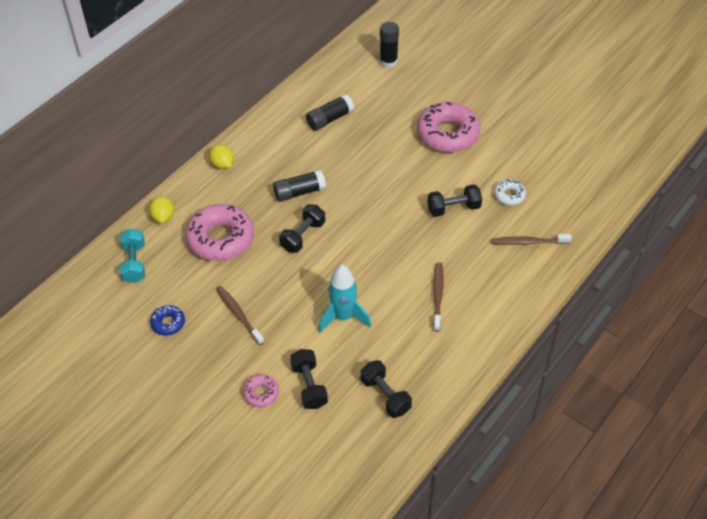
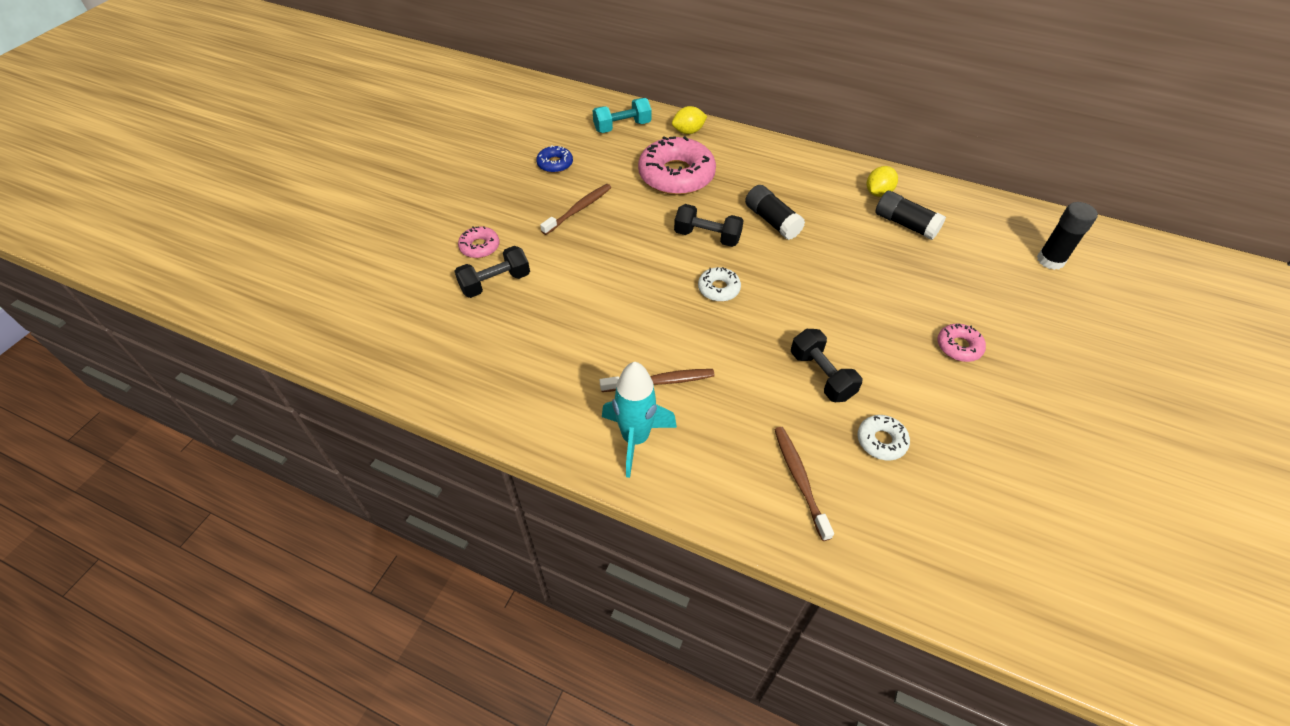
camera: 75 degrees right, 0 degrees up
(222, 164) = (781, 155): yellow lemon -> yellow lemon (878, 193)
(343, 317) = (599, 294): turquoise rocket -> turquoise rocket (635, 439)
(360, 242) = (718, 289): none -> white donut
(385, 395) = (491, 353): black dumbbell -> none
(448, 134) = (958, 347): pink donut -> pink donut, size x0.48

